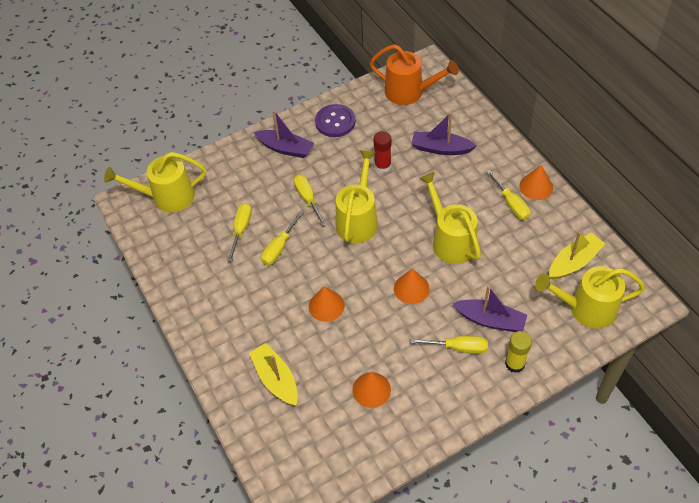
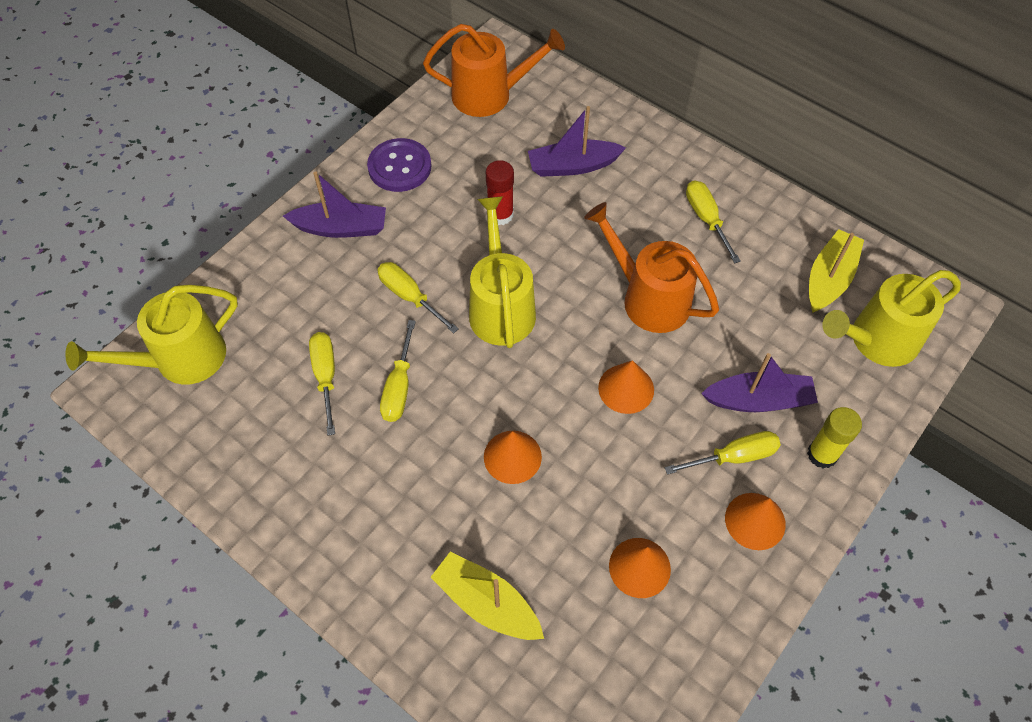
camera: 25 degrees left, 5 degrees up
(450, 240) = (648, 298): yellow watering can -> orange watering can
(511, 204) = (706, 219): yellow screwdriver -> yellow screwdriver turned 150 degrees counterclockwise
(536, 187) = (728, 185): orange cone -> orange cone (755, 521)

